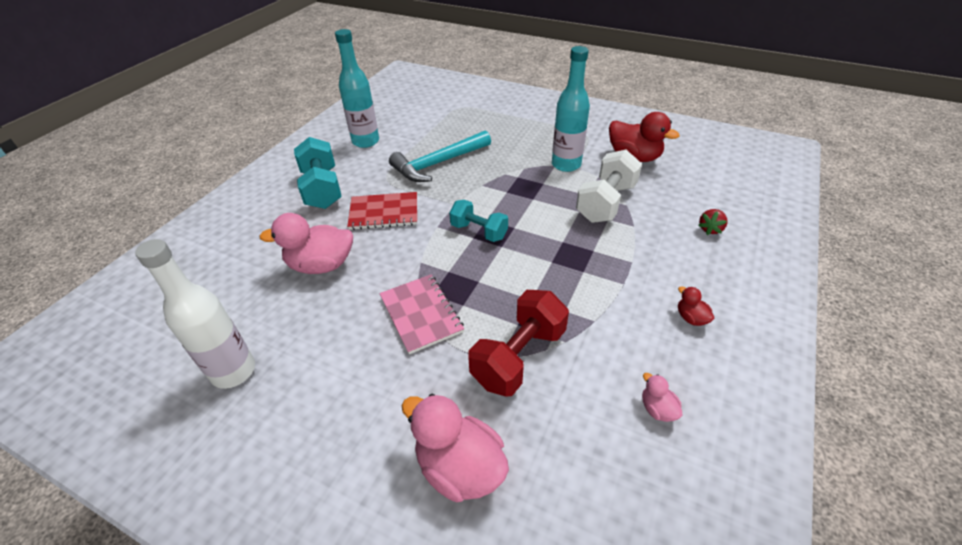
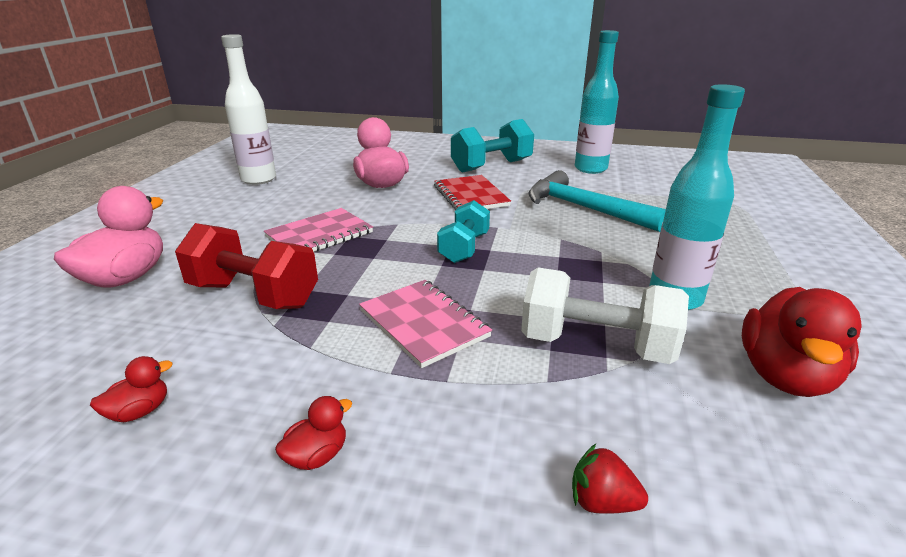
camera: 75 degrees right, 15 degrees down
(575, 264) = (423, 324): none -> pink notebook
(657, 409) = (139, 411): pink duck -> red duck

